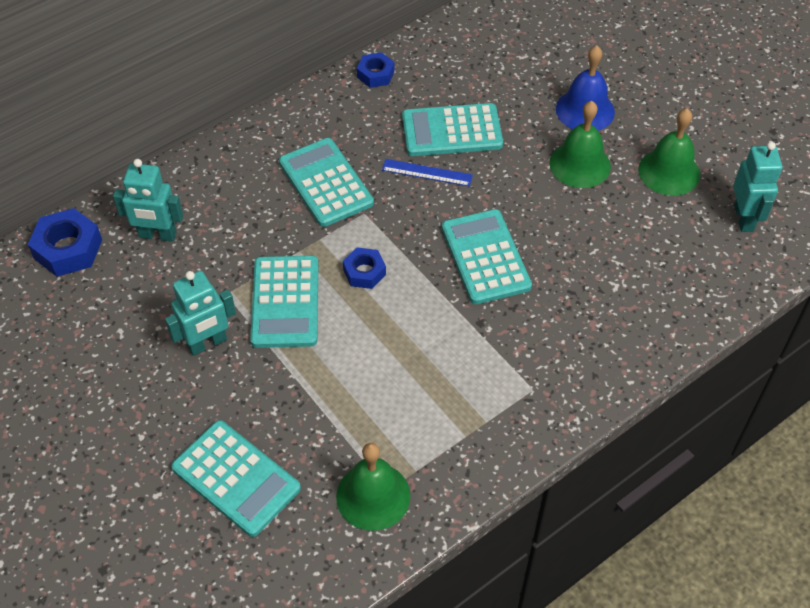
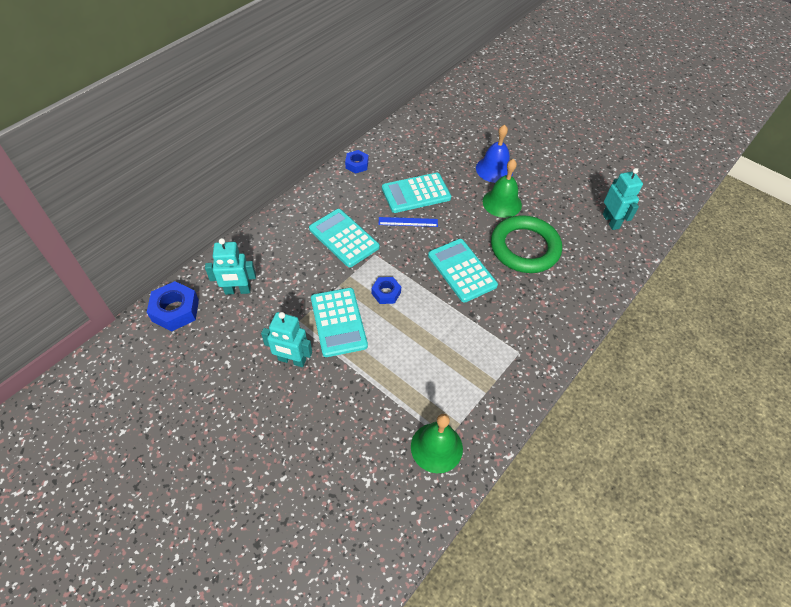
camera: 15 degrees left, 0 degrees up
(207, 343) = (292, 360): turquoise robot -> turquoise robot turned 60 degrees clockwise
(236, 478) = (337, 454): turquoise calculator -> none
(592, 238) = (524, 248): none -> green ring
(669, 172) = (557, 199): green bell -> none

